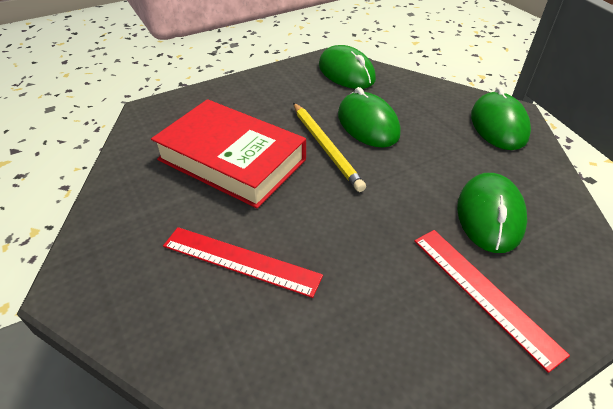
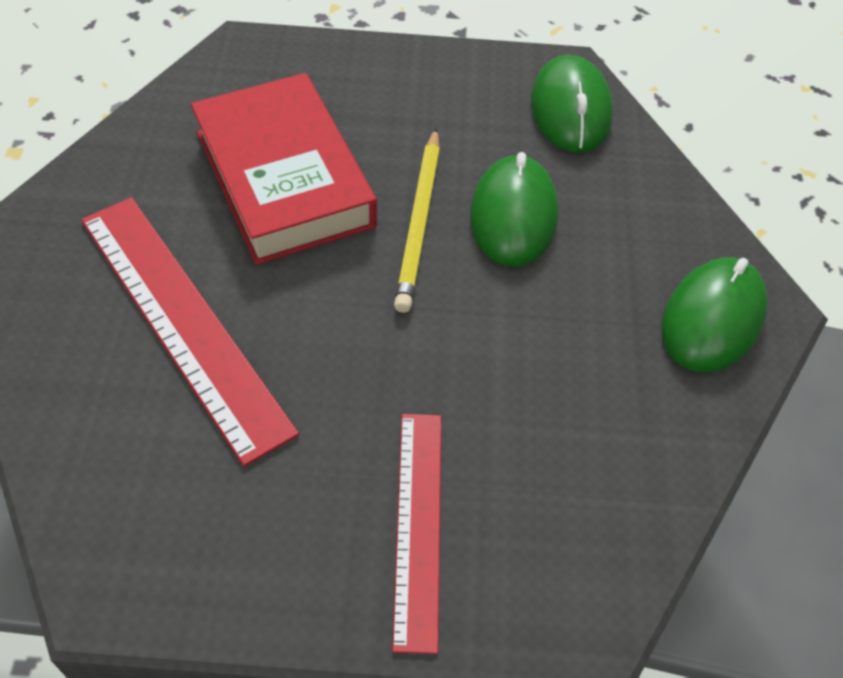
camera: 30 degrees right, 10 degrees up
(241, 260) = (183, 321): red ruler -> red ruler, size x1.57
(489, 215) = (538, 440): green mouse -> none

